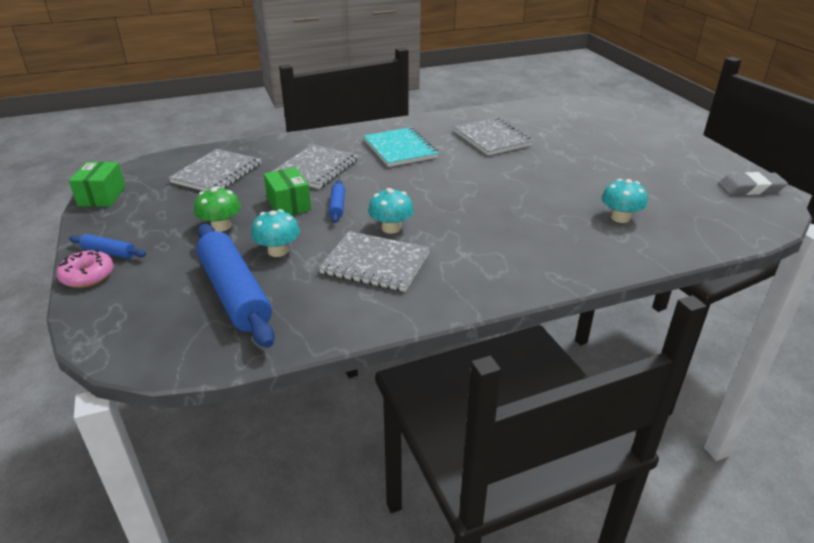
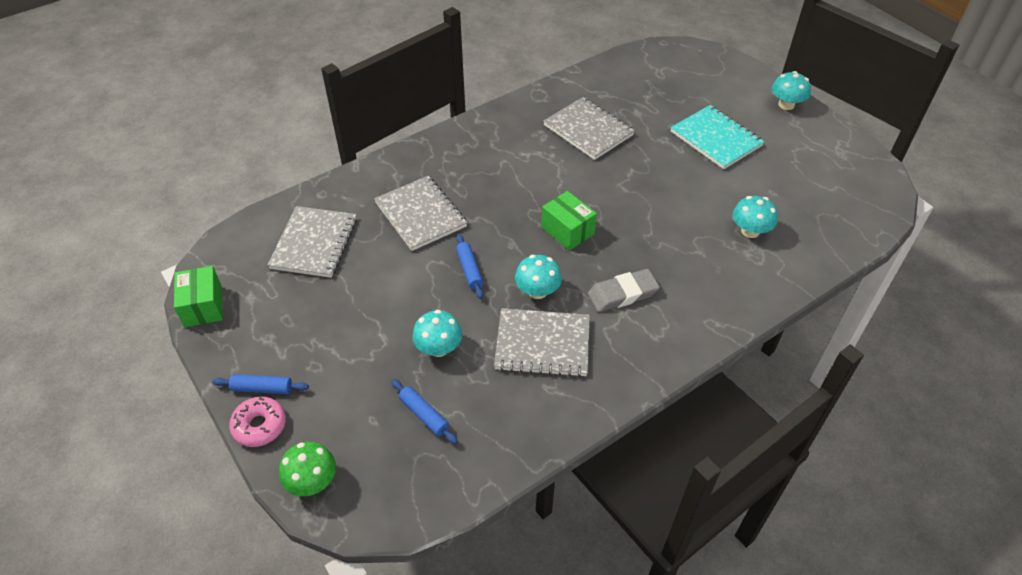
camera: 15 degrees left, 15 degrees up
(221, 226) = (362, 325): green mushroom -> green mushroom (312, 481)
(235, 293) = (424, 414): blue rolling pin -> blue rolling pin, size x0.45
(289, 204) = (417, 277): green box -> green box (567, 230)
(316, 168) = (421, 214): grey notebook -> grey notebook turned 45 degrees counterclockwise
(400, 149) = (498, 165): turquoise notebook -> turquoise notebook (716, 139)
(687, 144) = (786, 105): none -> turquoise mushroom
(750, 188) = (858, 163): grey eraser -> grey eraser (622, 294)

